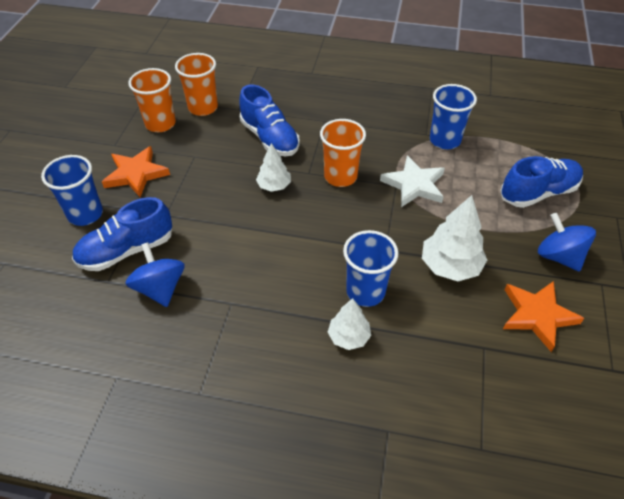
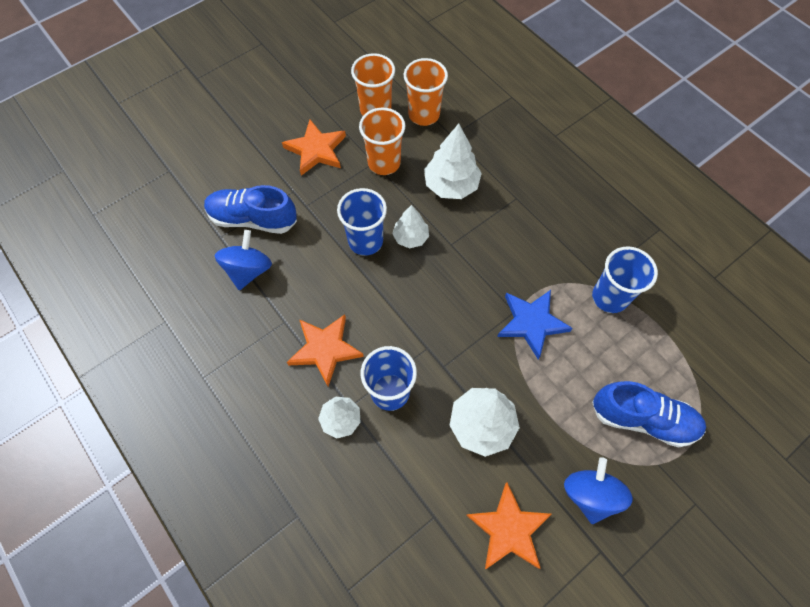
camera: 40 degrees right, 15 degrees up
(85, 214) = (251, 164): blue cup -> blue cup (365, 241)
(269, 138) = (451, 185): blue shoe -> white tree
(285, 299) = (325, 349): none -> orange star
(340, 177) = (474, 267): orange cup -> orange cup (384, 163)
(414, 185) = (531, 323): white star -> blue star

